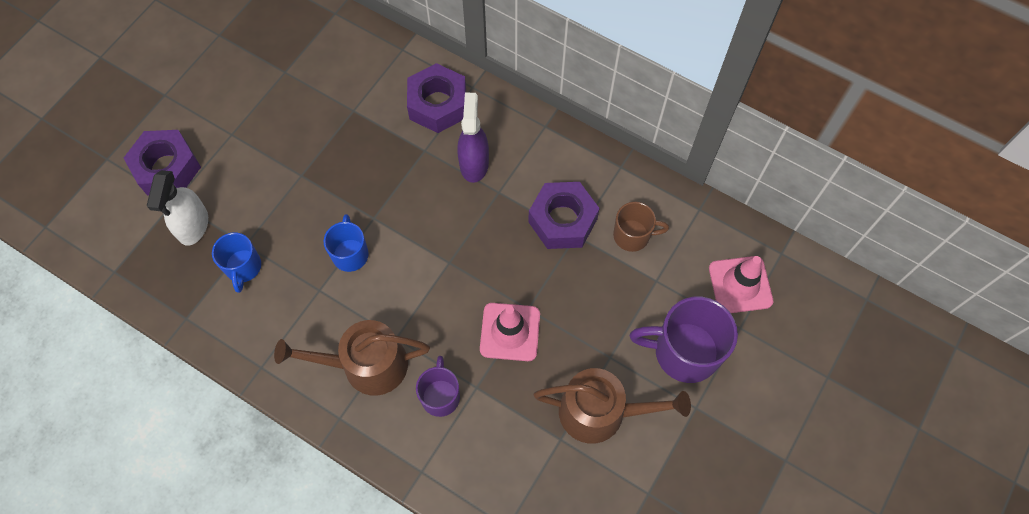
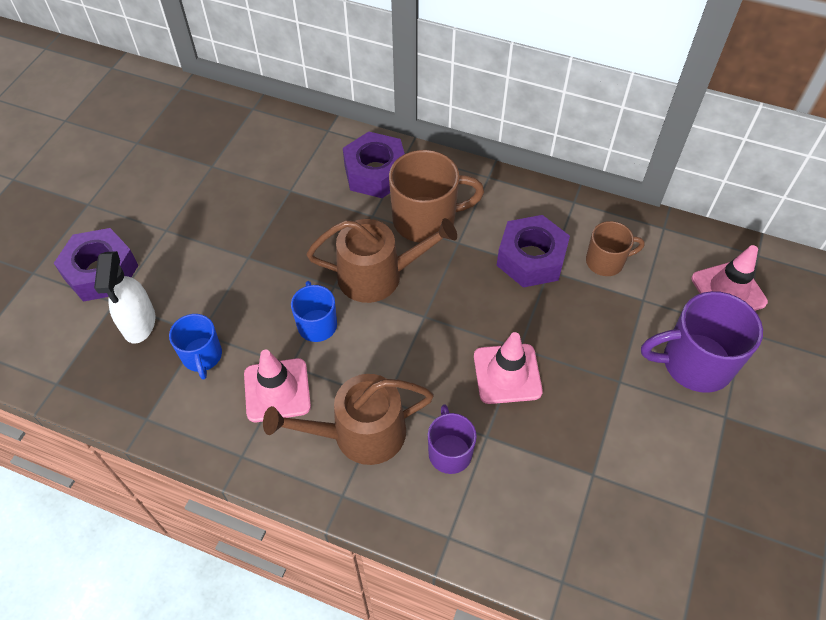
camera: 10 degrees left, 10 degrees down
(302, 311) = (277, 390): none -> pink traffic cone
(474, 163) = (426, 220): purple spray bottle -> brown mug
(600, 412) = (627, 438): brown watering can -> brown watering can (378, 275)

